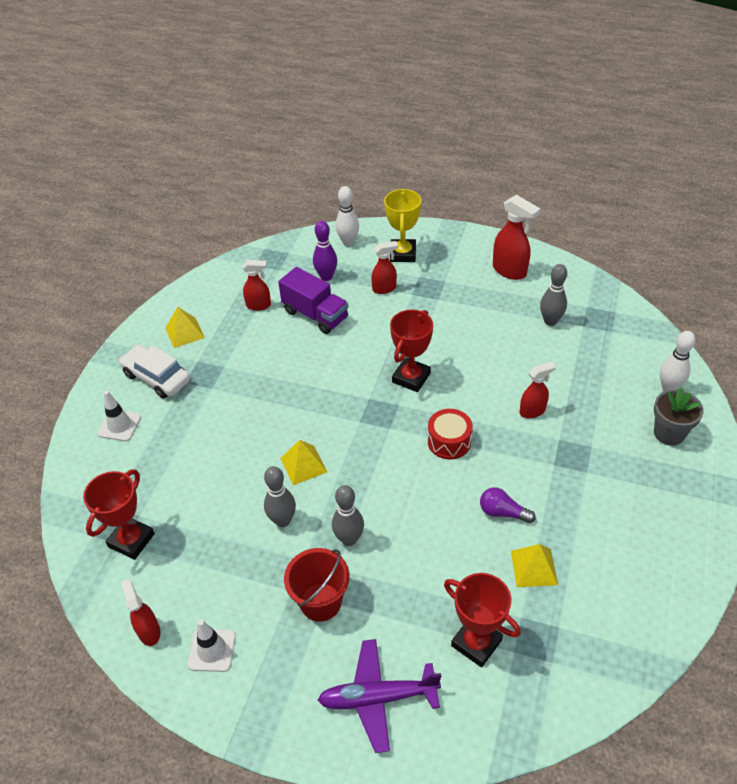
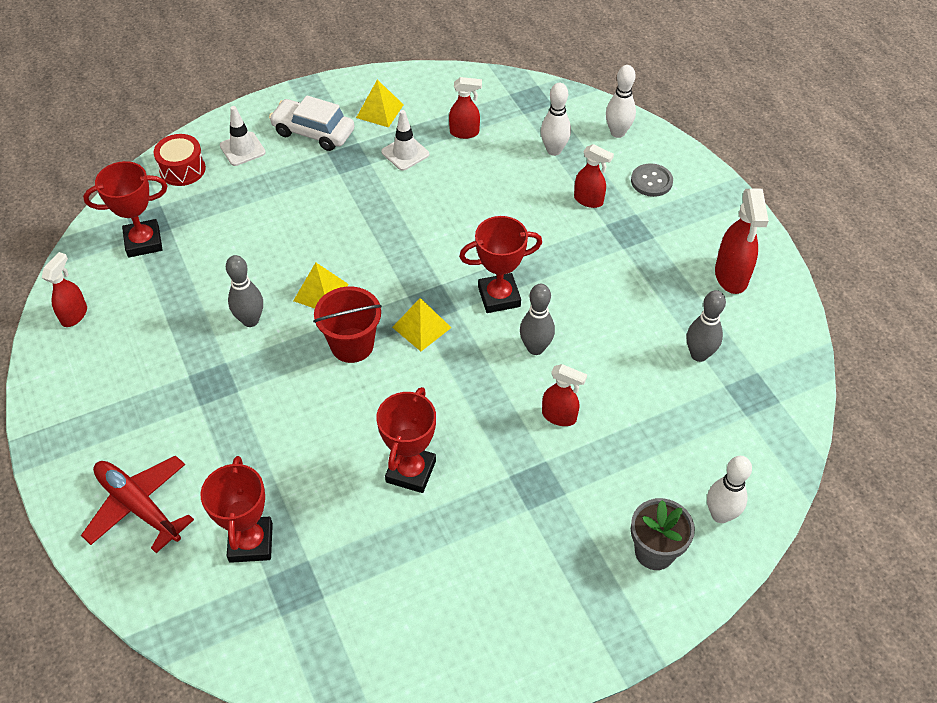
camera: 45 degrees right, 5 degrees up
(157, 378) = (313, 132): white car -> white car turned 60 degrees counterclockwise
(212, 650) = (91, 366): white traffic cone -> white traffic cone (405, 153)
(259, 305) = (465, 132): red spray bottle -> red spray bottle turned 45 degrees counterclockwise
(315, 315) = (498, 177): purple truck -> none
(320, 602) = (195, 403): red bucket -> red bucket (352, 345)
(326, 276) = (554, 150): purple bowling pin -> white bowling pin
(349, 539) = (274, 378): grey bowling pin -> grey bowling pin (535, 348)
(377, 698) = (138, 506): purple plane -> red plane
(403, 254) = (651, 181): yellow trophy -> grey button
(449, 441) = (452, 376): red drum -> red drum (182, 169)
(502, 512) = (411, 471): purple light bulb -> red trophy
(534, 567) = (371, 536): yellow pyramid -> yellow pyramid (421, 327)

